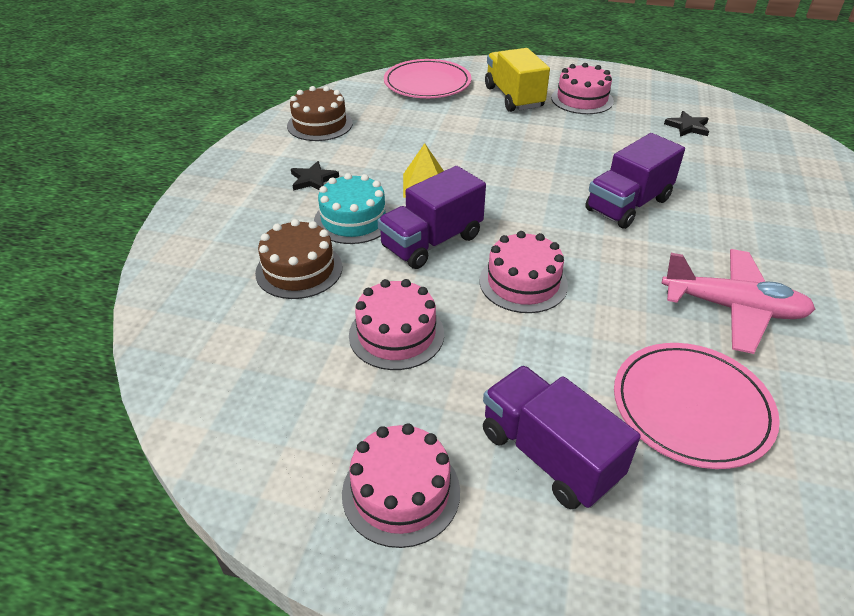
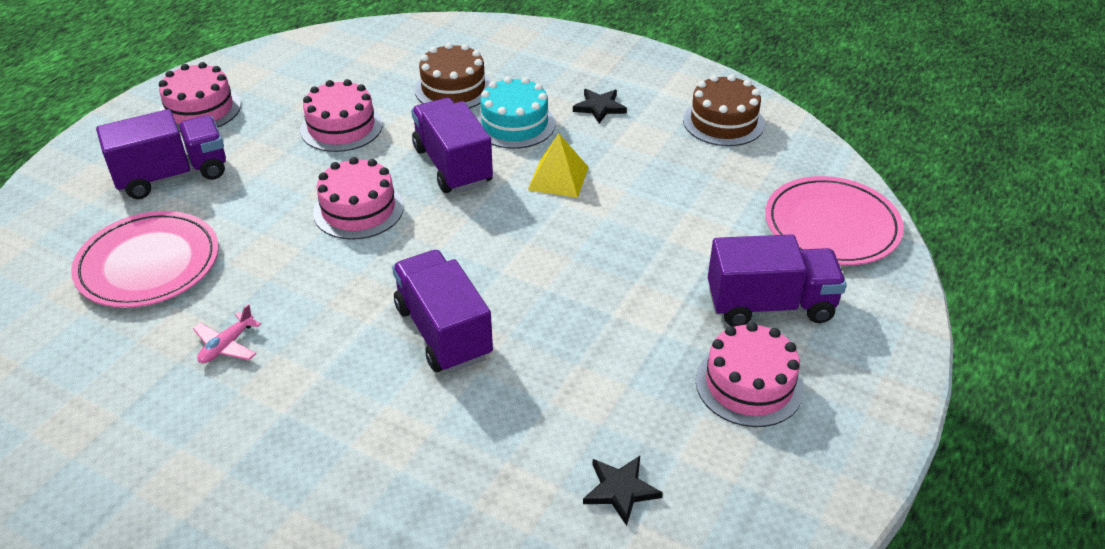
camera: 105 degrees right, 0 degrees up
(513, 97) = (770, 305): yellow truck -> purple truck
(733, 308) = (227, 345): pink plane -> pink plane, size x0.46

